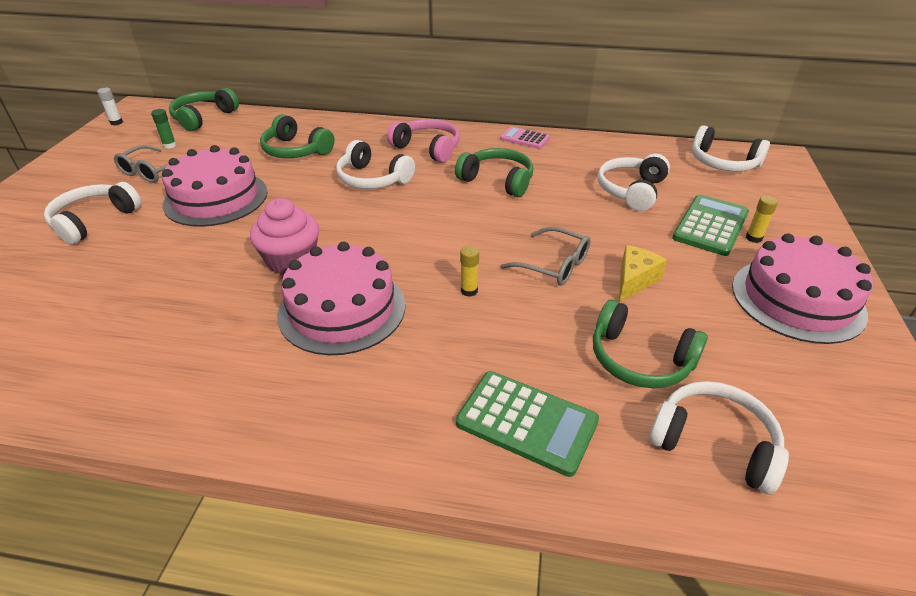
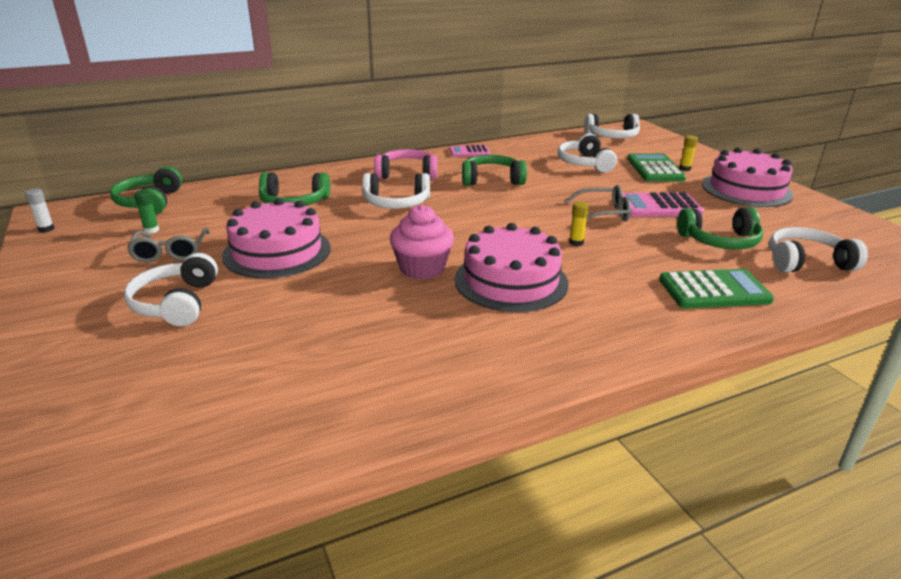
camera: 35 degrees left, 10 degrees down
(634, 280) = (659, 206): yellow cheese -> pink calculator

